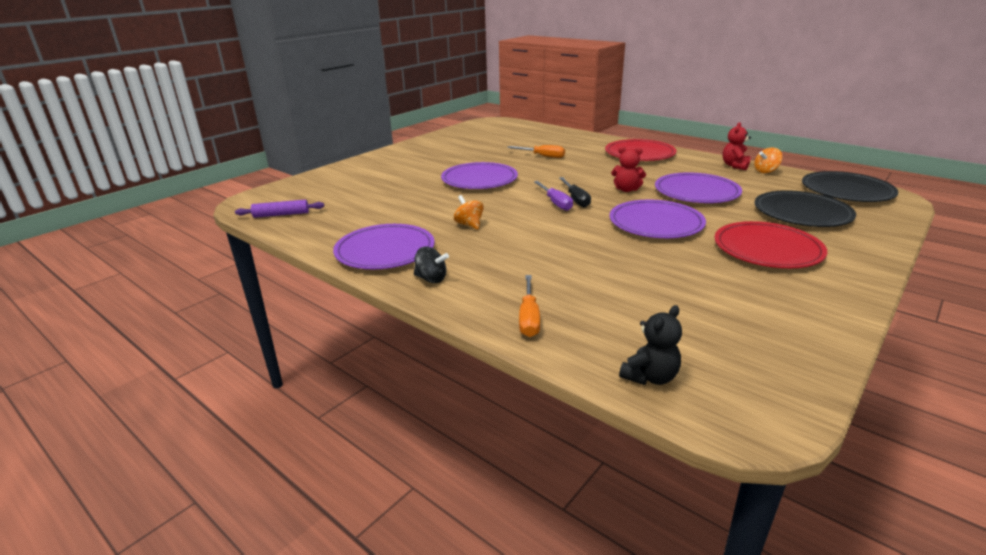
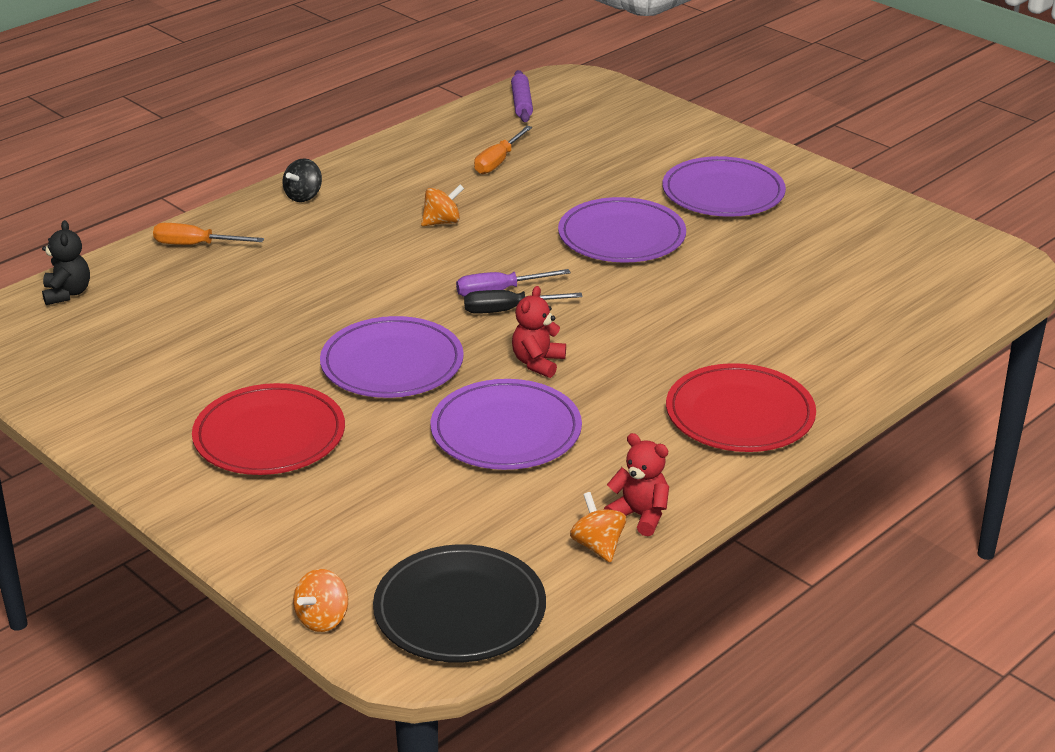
camera: 95 degrees right, 5 degrees up
(385, 251) = (387, 170): purple plate -> purple plate (723, 193)
(542, 156) = (739, 303): orange screwdriver -> orange screwdriver (498, 161)
(650, 377) = (67, 293): black teddy bear -> black teddy bear turned 150 degrees counterclockwise
(802, 213) = (377, 513): black plate -> none
(900, 216) = (322, 619): none -> orange spinning top

